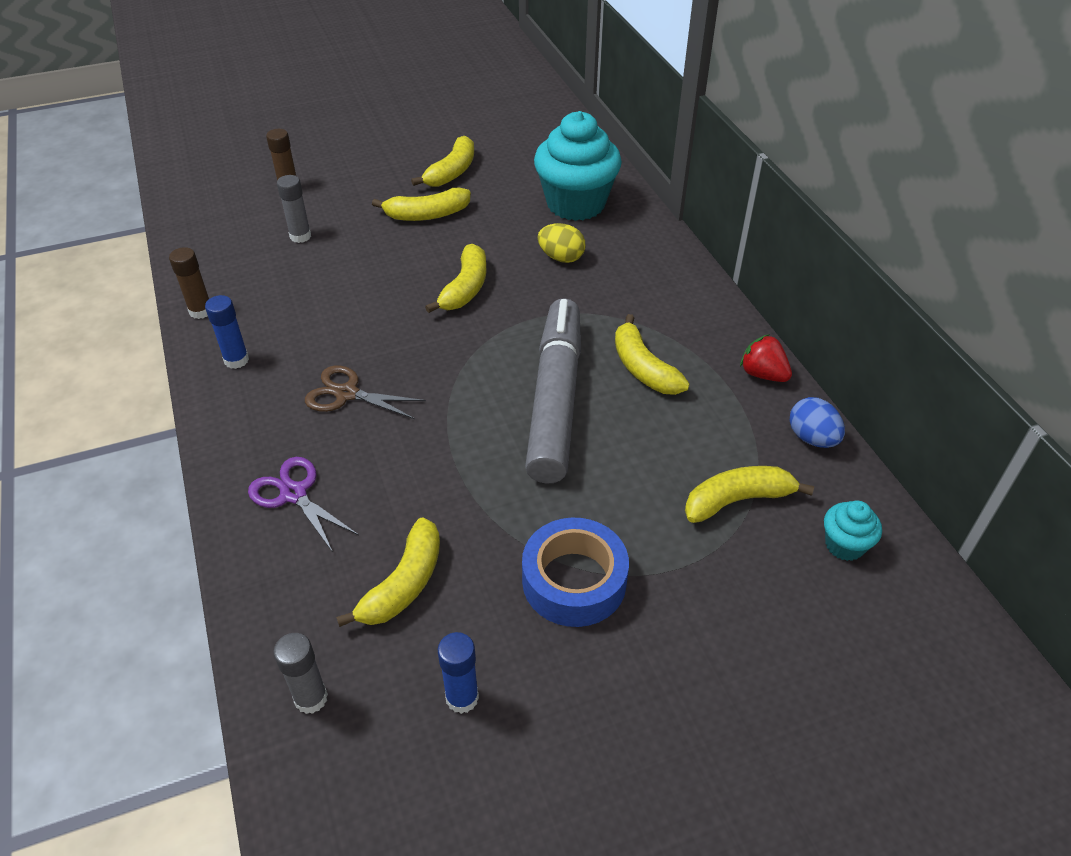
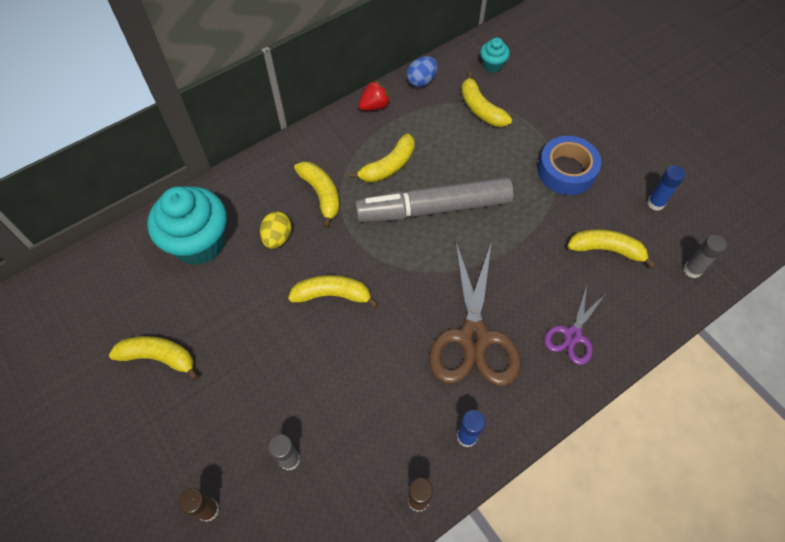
camera: 105 degrees left, 15 degrees up
(346, 393) = (473, 338): brown scissors -> brown scissors, size x1.84
(427, 215) = (235, 357): yellow banana -> yellow banana (321, 194)
(763, 374) = (374, 106): red strawberry -> red strawberry turned 150 degrees counterclockwise

